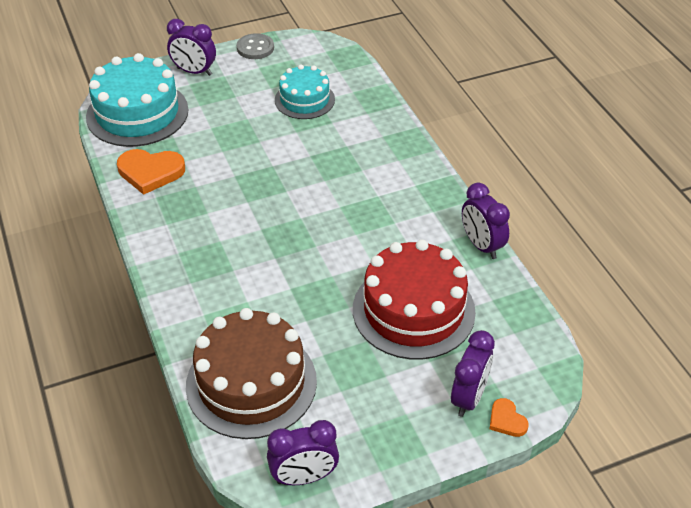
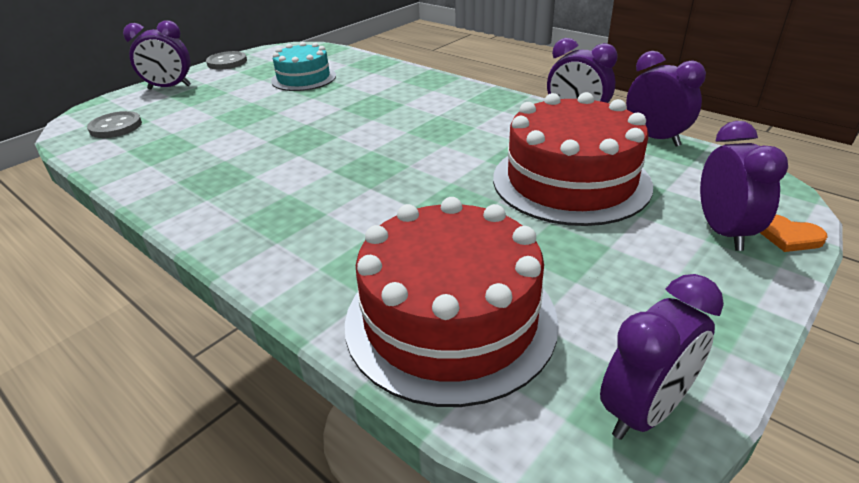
camera: 25 degrees left, 10 degrees down
(137, 113) = (116, 127): turquoise cake -> grey button
(150, 172) = (158, 164): orange heart -> none
(251, 383) = (450, 319): brown cake -> red cake
(520, 294) = (655, 138): none -> purple clock

